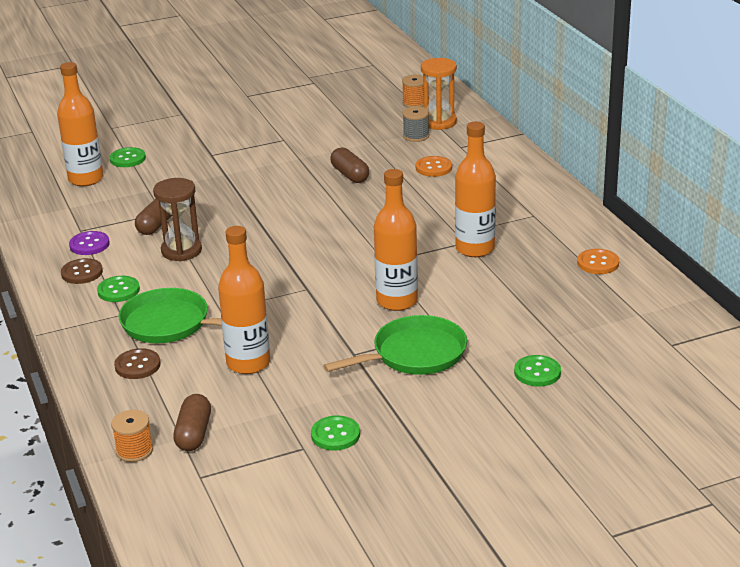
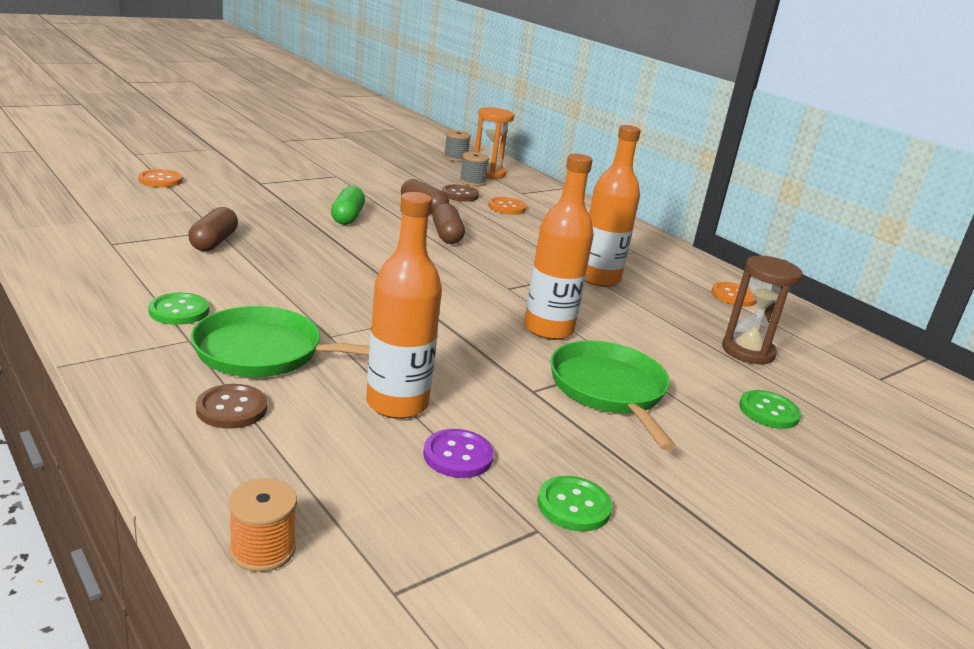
camera: 20 degrees left, 5 degrees down
(82, 273) = (121, 289): brown button -> brown button (460, 195)
(86, 179) = (111, 195): orange bottle -> none
(89, 245) = (127, 259): purple button -> purple button (458, 456)
(127, 159) = (160, 180): green button -> orange button
(181, 251) = (254, 269): brown hourglass -> brown hourglass (748, 351)
(194, 434) = (356, 514): brown capsule -> brown capsule (447, 235)
(276, 190) = (347, 217): none -> green capsule
(414, 354) = (609, 390): green pan -> green pan turned 60 degrees counterclockwise
(415, 103) = (455, 158): orange spool -> grey spool

